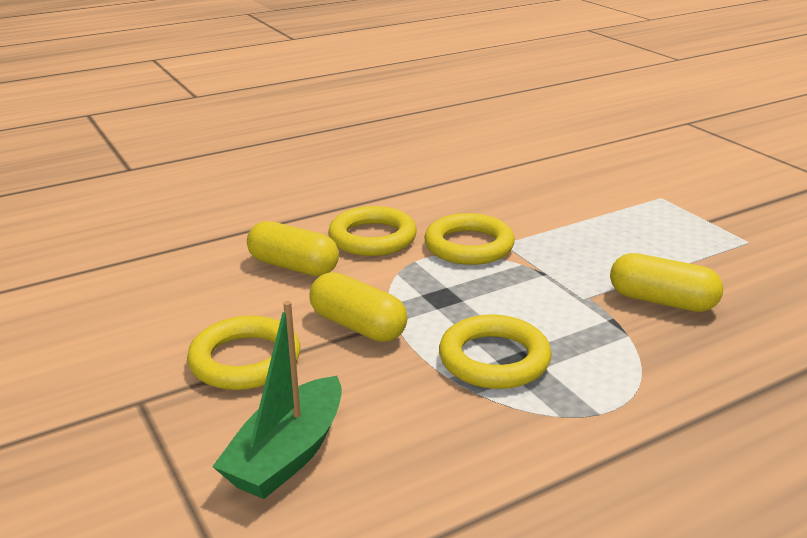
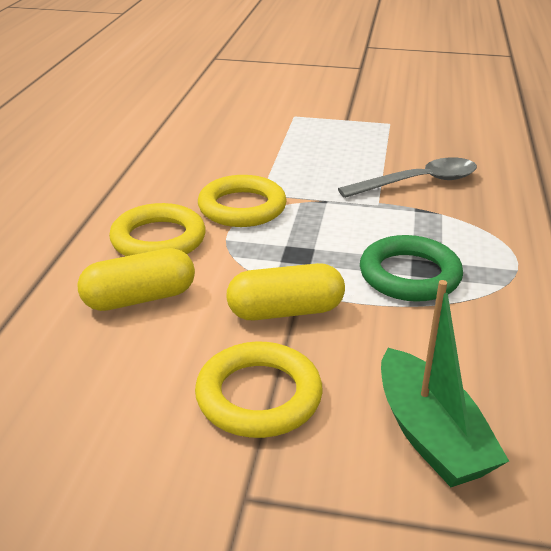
camera: 50 degrees left, 5 degrees up
(494, 359) = (409, 275): yellow ring -> green ring
(662, 301) = (418, 182): yellow capsule -> grey spoon

